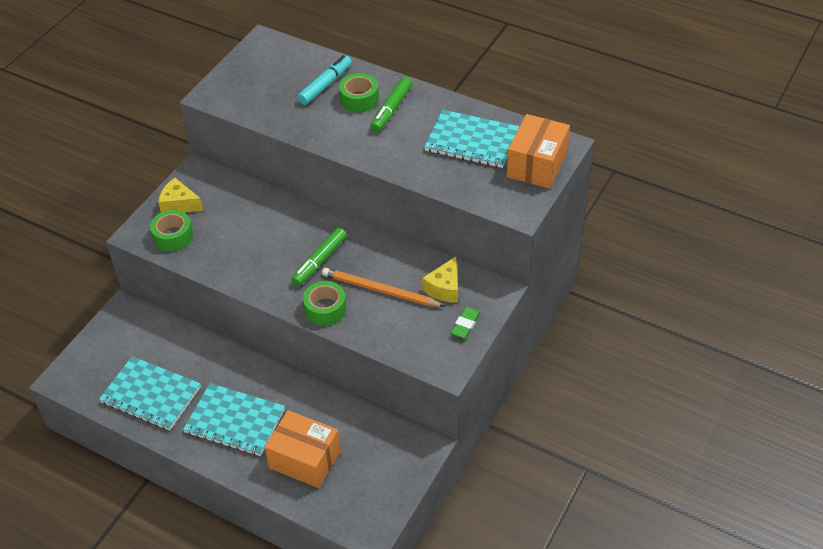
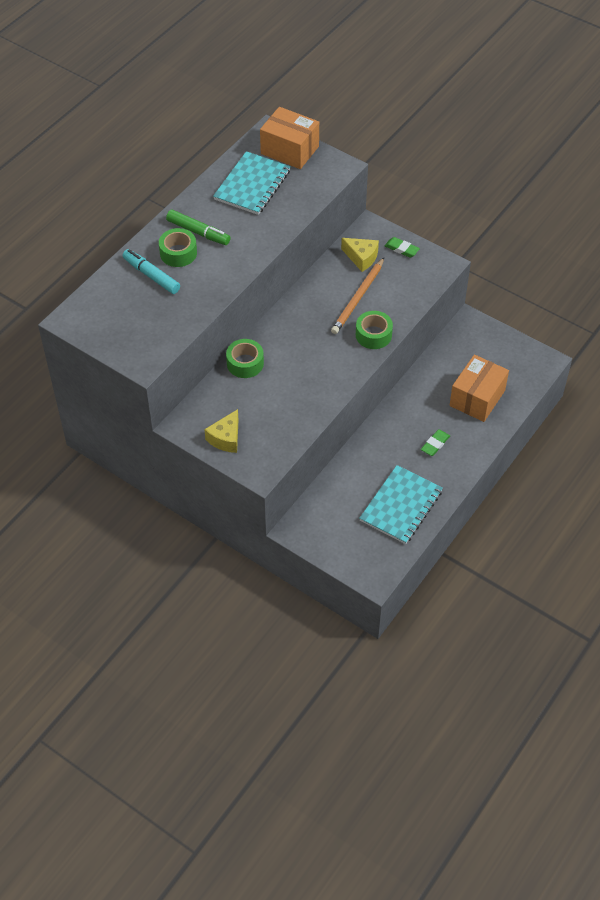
camera: 85 degrees left, 5 degrees up
(173, 236) = (268, 442): green tape -> green tape (245, 363)
(235, 421) = (435, 444): turquoise notebook -> green eraser
(319, 261) = (318, 336): green marker -> none

